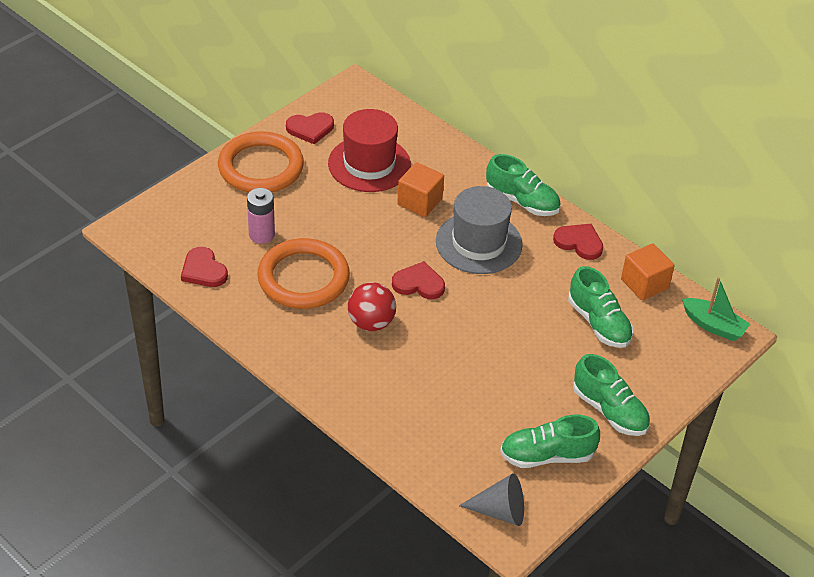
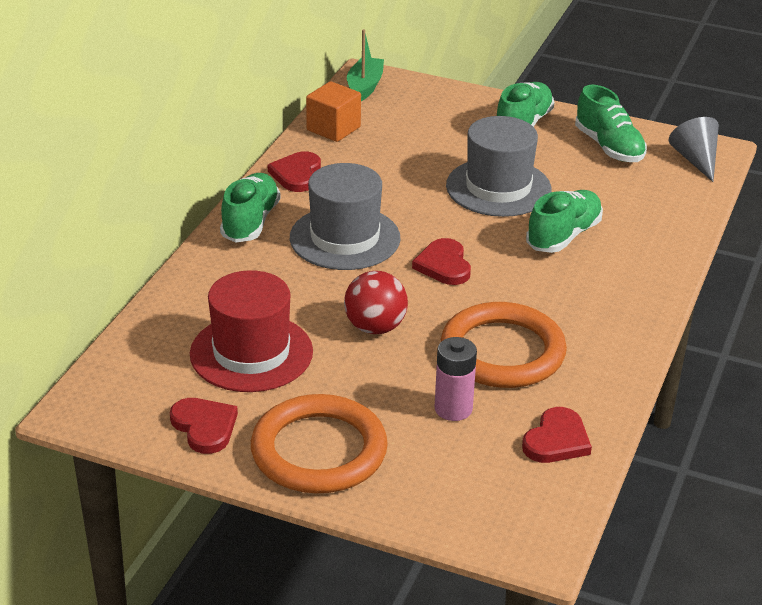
camera: 110 degrees left, 10 degrees down
(371, 323) = (531, 284): red ball -> red ball (375, 327)
(419, 202) = (300, 295): orange cube -> none
(511, 353) = (498, 187): none -> grey hat
(598, 323) = (412, 146): green shoe -> green shoe (563, 236)

